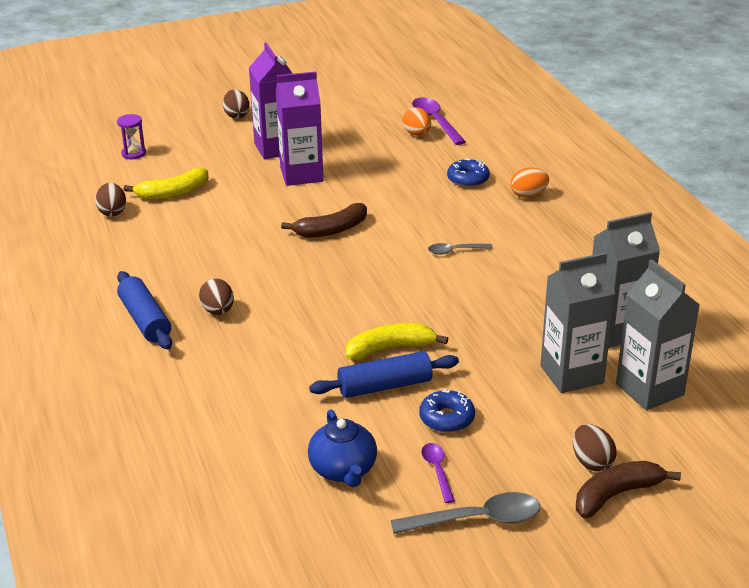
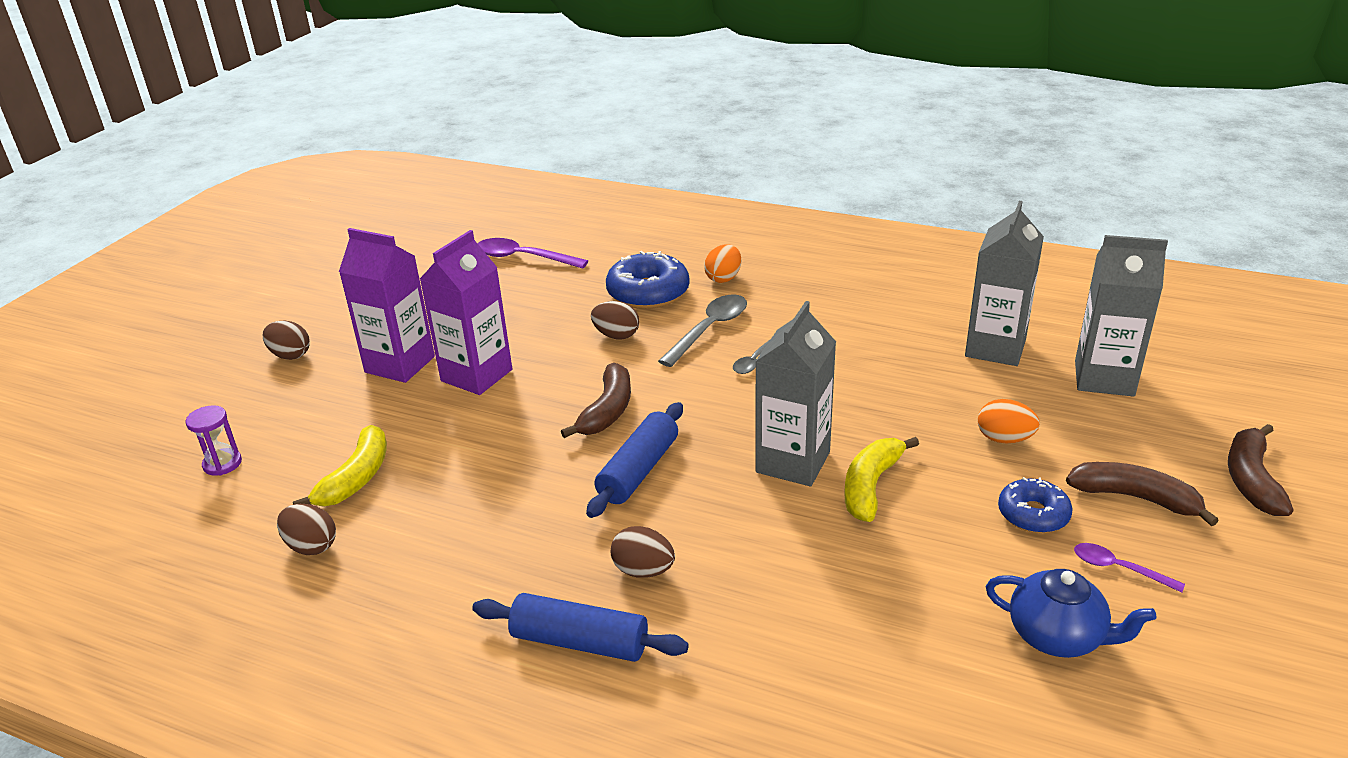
camera: 45 degrees left, 0 degrees up
(385, 386) = (933, 525): blue rolling pin -> blue rolling pin (638, 471)
(417, 134) = (526, 277): orange egg -> orange egg (1004, 439)
(468, 179) = (648, 292): blue donut -> blue donut, size x1.62
(476, 519) = (1225, 586): grey spoon -> grey spoon (709, 330)
(522, 452) = (1135, 498): none -> brown banana
(571, 374) = (1037, 405): grey carton -> grey carton (793, 462)
(592, 462) = (1187, 466): brown egg -> brown egg (616, 335)

